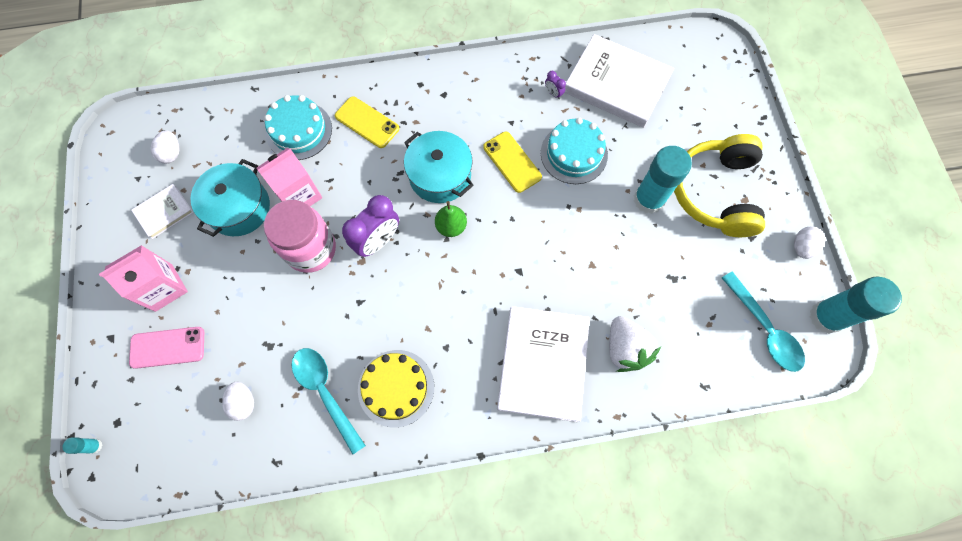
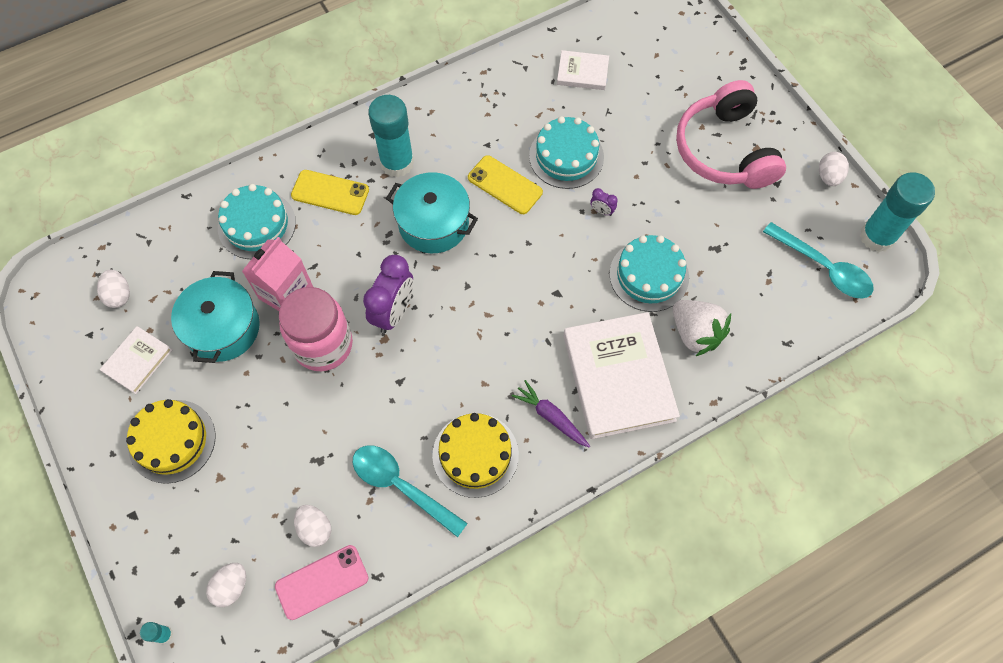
camera: 20 degrees left, 5 degrees down
(160, 426) = (231, 587): none -> white egg
(164, 287) = (172, 441): pink carton -> yellow cake
(167, 347) = (204, 502): pink phone -> pink phone (322, 582)
(451, 226) = (467, 271): green pear -> none
(471, 378) = (551, 417): none -> purple carrot
(553, 93) = (520, 101): purple clock -> purple clock (602, 211)
(604, 282) = (649, 275): none -> turquoise cake
(616, 84) = (582, 72): white book -> white book, size x0.50
(648, 199) = (661, 178): turquoise glue stick -> turquoise glue stick (397, 163)
(715, 192) = (725, 150): yellow headphones -> pink headphones

